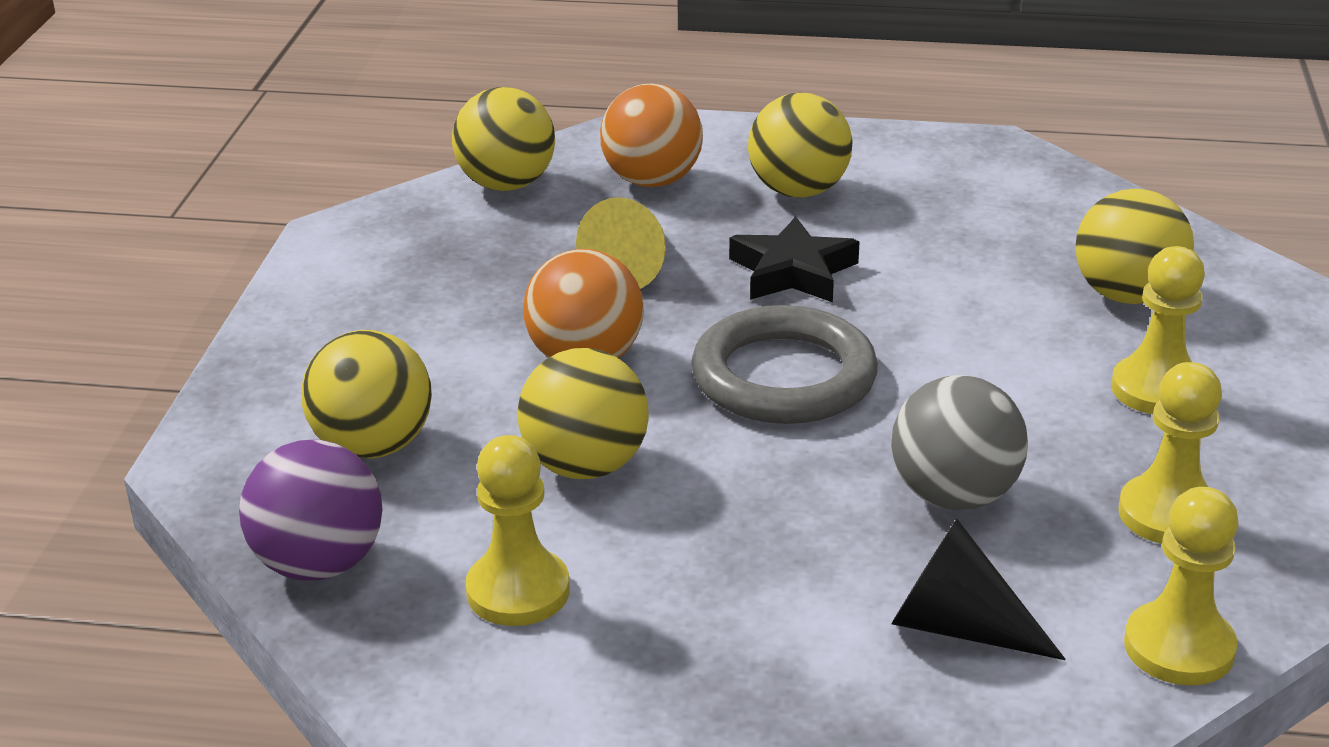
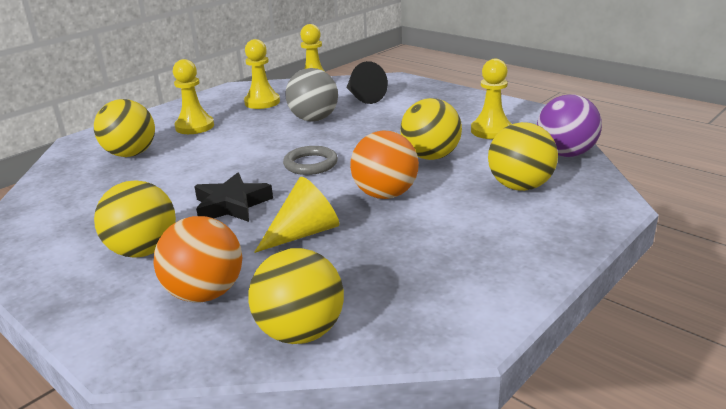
camera: 145 degrees left, 5 degrees down
(784, 377) = (310, 164): grey ring -> grey ring, size x0.59

